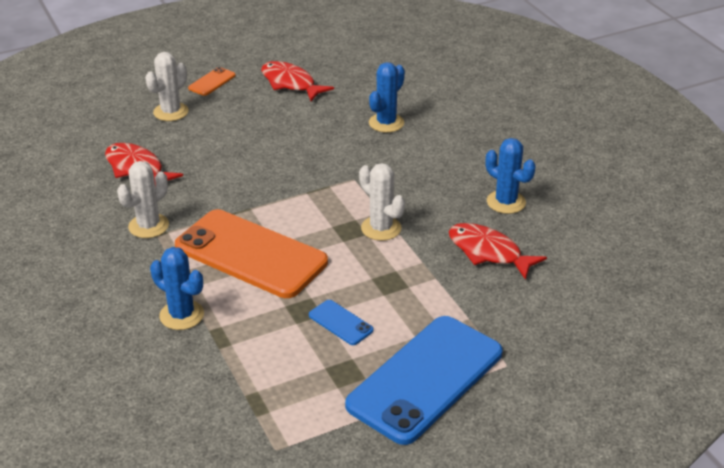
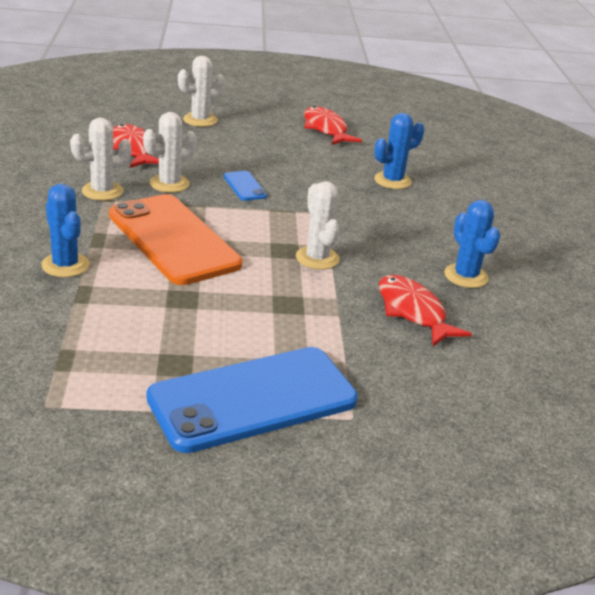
camera: 20 degrees right, 5 degrees down
(201, 196) = (169, 184): none -> white cactus
(212, 82) = (255, 110): orange phone -> none
(340, 323) = (209, 321): blue phone -> blue phone (244, 186)

